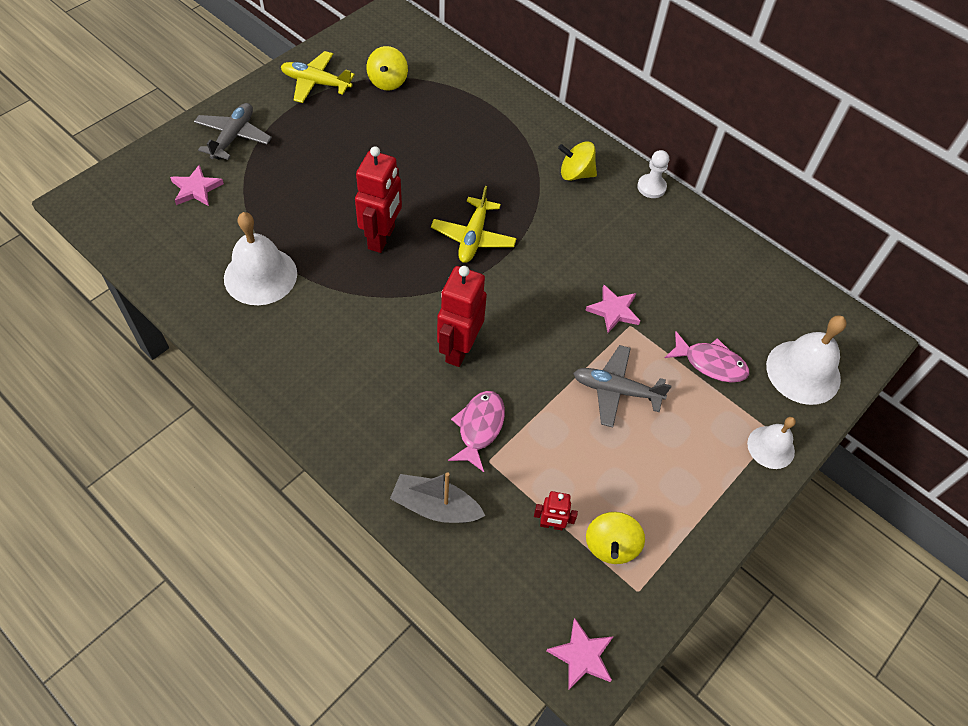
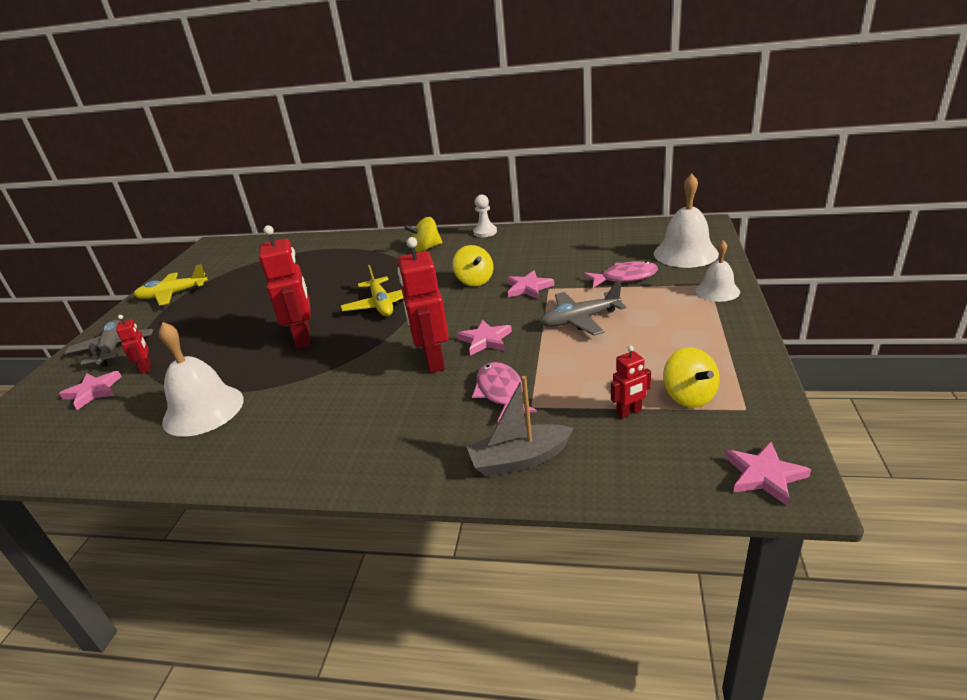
camera: 25 degrees left, 25 degrees down
(246, 186) = (146, 368): none -> red robot
(388, 82) = (236, 270): yellow spinning top -> yellow spinning top (474, 281)
(519, 355) = (485, 340): none -> pink star

